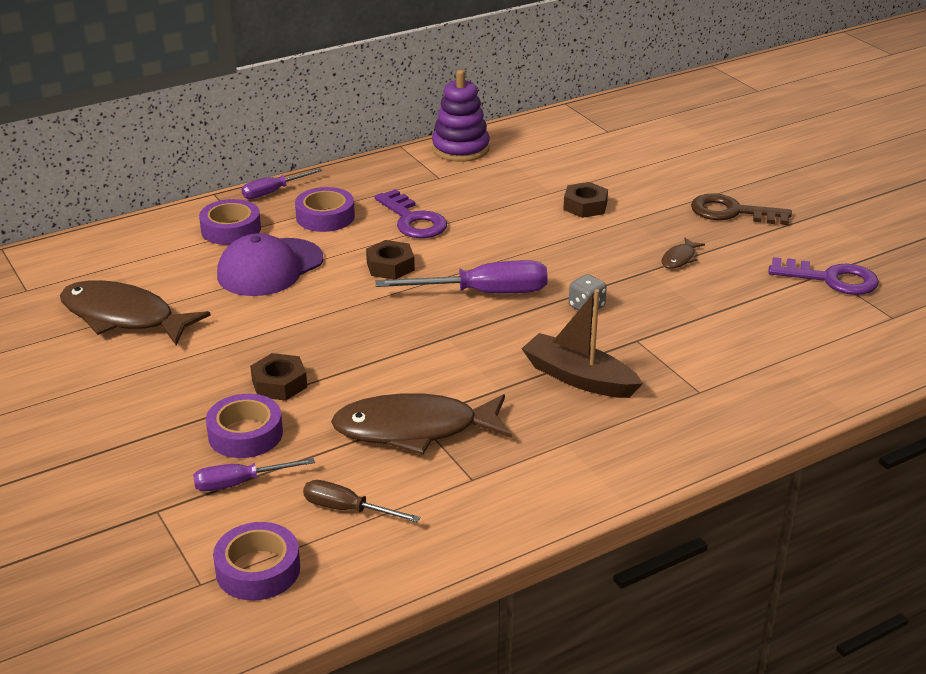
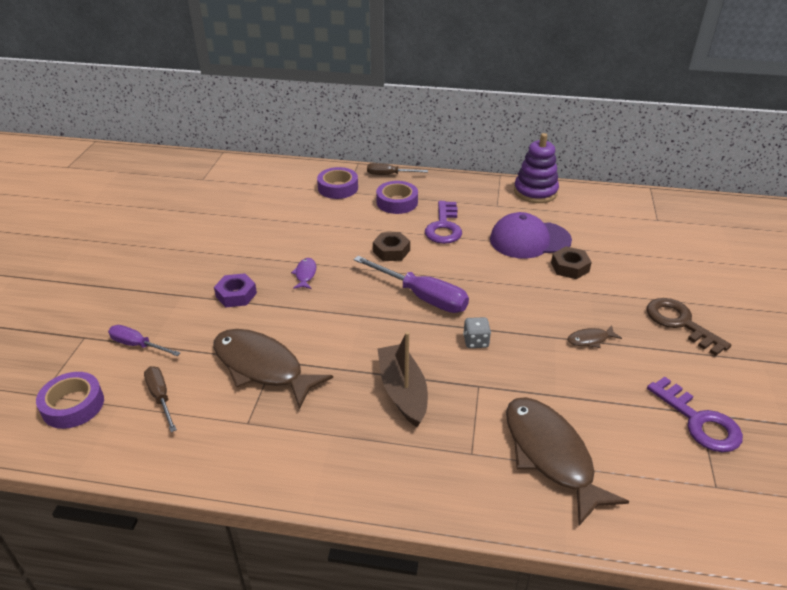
camera: 40 degrees right, 5 degrees up
(123, 317) = (221, 215): brown fish -> brown fish (550, 455)
(245, 434) = (180, 316): purple tape -> none
(270, 268) = (326, 220): purple cap -> purple cap (529, 240)
(273, 192) = (389, 175): purple screwdriver -> brown screwdriver
(279, 384) = (236, 295): brown nut -> purple nut
(328, 329) = (305, 274): none -> purple fish

